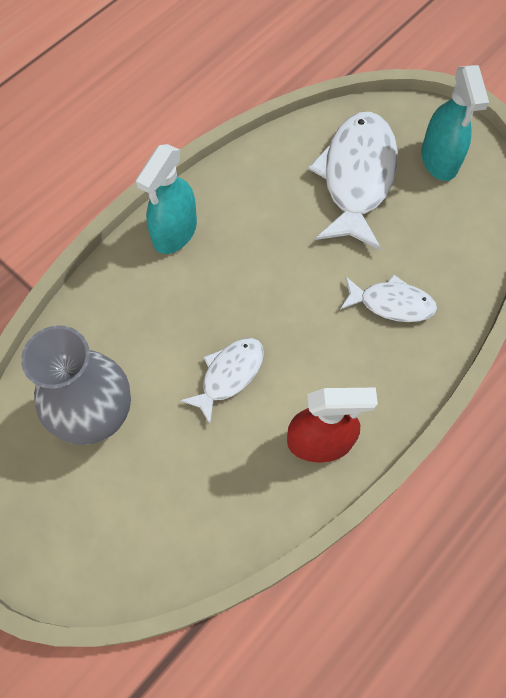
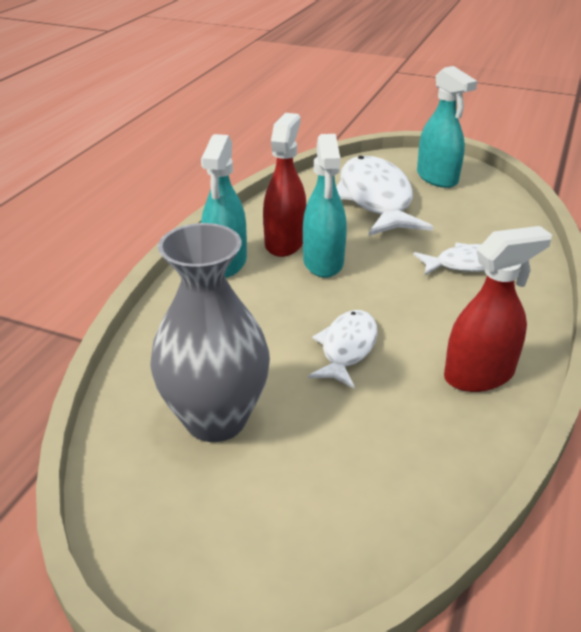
camera: 20 degrees left, 30 degrees down
(239, 219) = (285, 242): none -> red spray bottle
(260, 258) = (323, 262): none -> turquoise spray bottle

